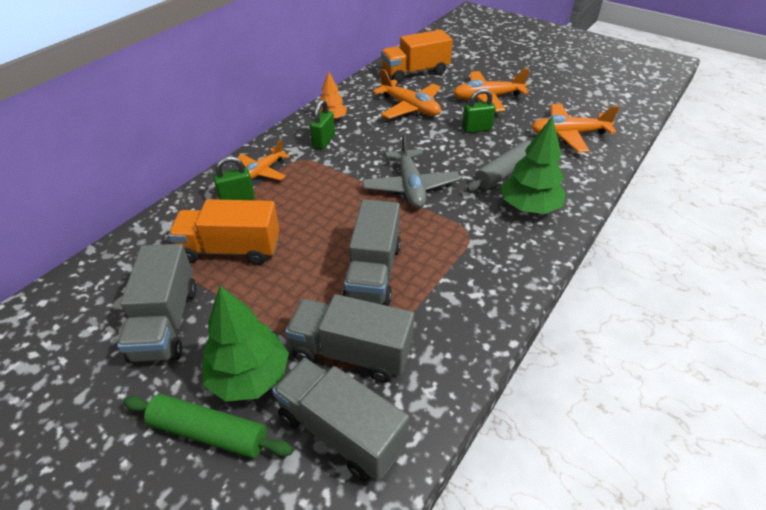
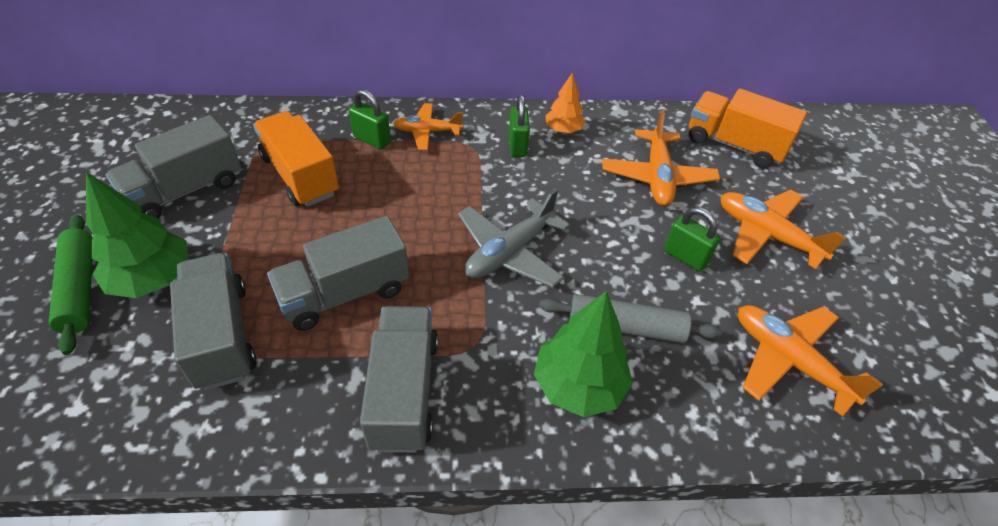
camera: 50 degrees right, 5 degrees up
(323, 141) = (517, 145): green padlock -> green padlock turned 75 degrees counterclockwise
(341, 431) = (119, 380): grey truck -> grey truck (404, 392)

